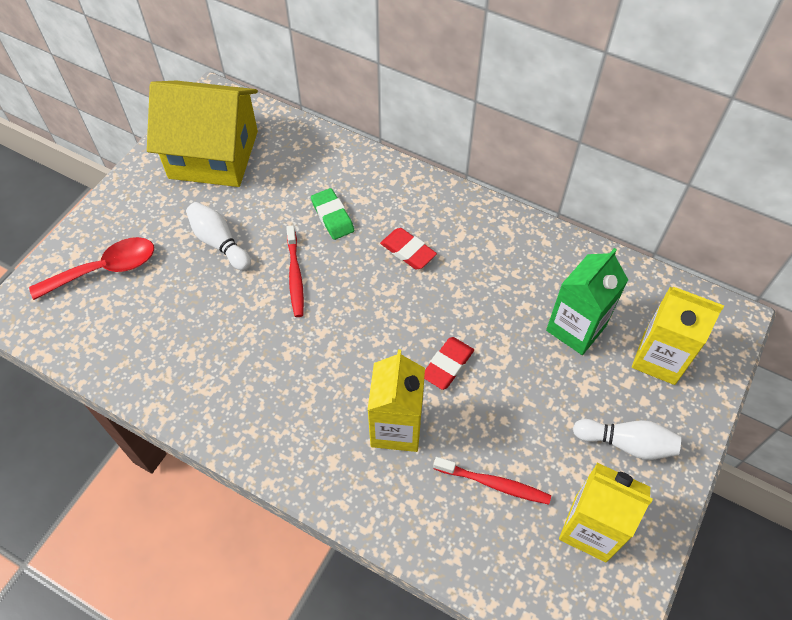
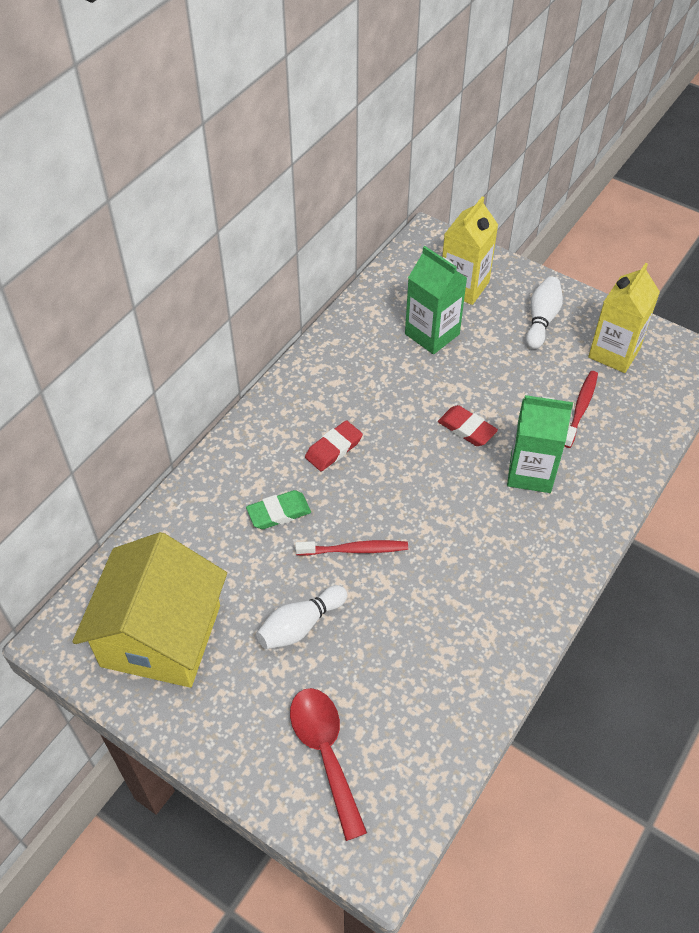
camera: 85 degrees left, 5 degrees down
(396, 427) = (530, 472): yellow carton -> green carton

